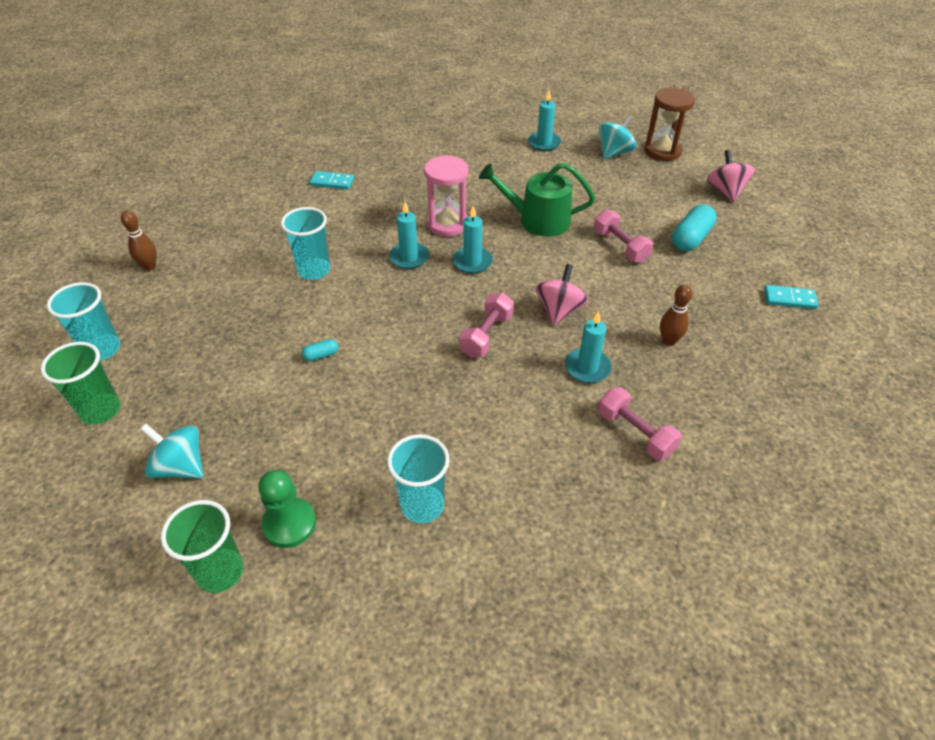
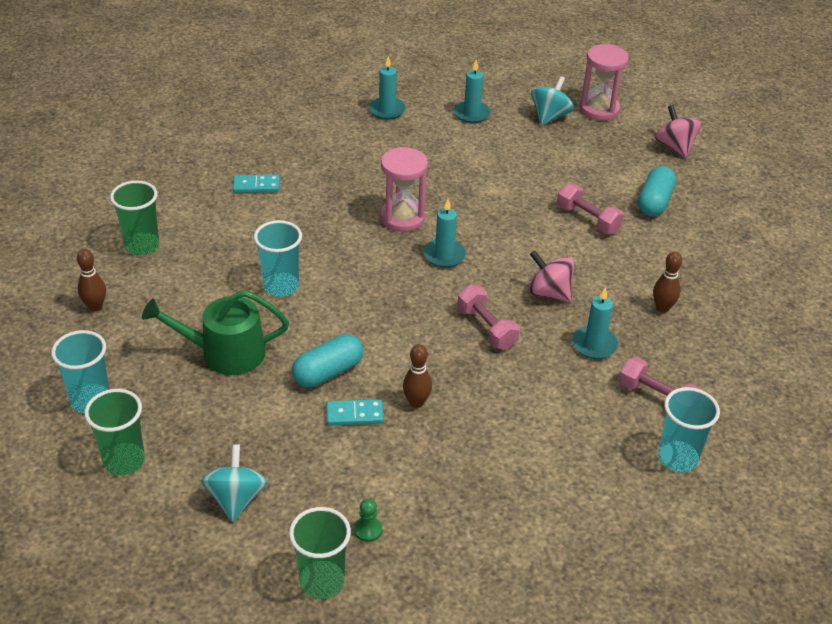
camera: 15 degrees left, 5 degrees down
(181, 466) = (236, 499): turquoise spinning top -> turquoise spinning top turned 75 degrees clockwise
(214, 220) = (142, 245): none -> green cup
(289, 524) = (368, 530): green pawn -> green pawn, size x0.56
(321, 355) = (328, 372): turquoise capsule -> turquoise capsule, size x2.05
(391, 398) = (416, 402): none -> brown bowling pin
(409, 257) = (376, 259): turquoise candle -> turquoise candle (387, 110)
(422, 505) = (485, 493): turquoise cup -> turquoise cup (677, 458)
(486, 335) = (486, 328): pink dumbbell -> pink dumbbell turned 45 degrees counterclockwise
(538, 220) = (495, 201): green watering can -> green watering can (225, 353)
(559, 310) = (549, 293): pink spinning top -> pink spinning top turned 60 degrees counterclockwise
(662, 151) = (599, 109): brown hourglass -> pink hourglass
(789, 299) = (763, 251): turquoise domino -> turquoise domino (354, 414)

